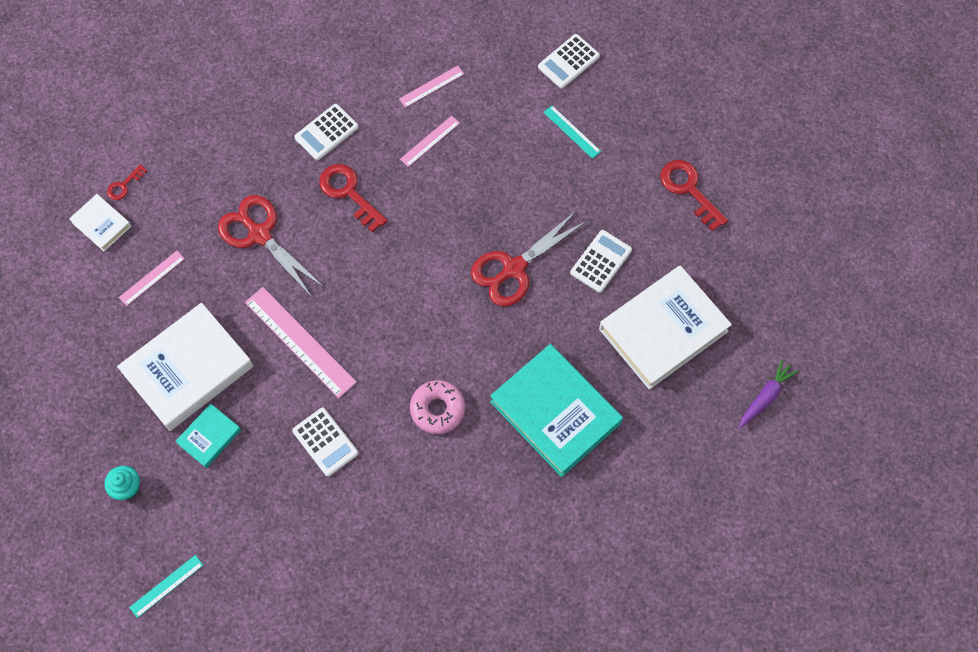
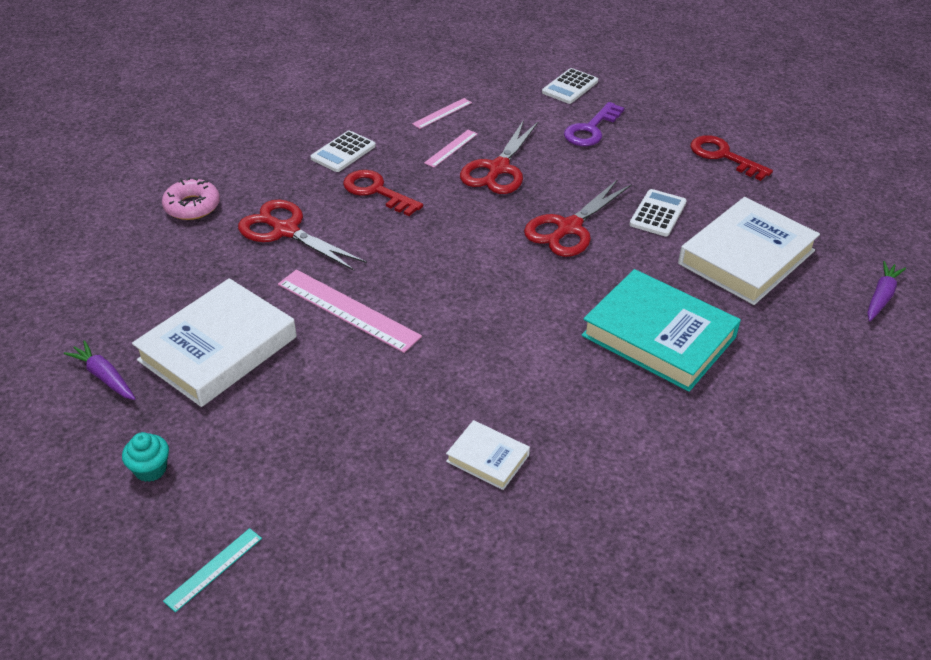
camera: 10 degrees left, 25 degrees down
(95, 386) = (104, 377): none -> purple carrot
(101, 224) = (105, 241): white book -> white book (487, 458)
(124, 185) = (129, 209): red key -> none
(152, 278) = (166, 276): pink ruler -> none
(209, 437) = (252, 406): turquoise book -> none
(325, 442) = (397, 394): white calculator -> none
(437, 409) = (523, 349): pink donut -> pink donut (192, 206)
(468, 177) = (498, 169): none -> red scissors
(571, 132) = (591, 129): turquoise ruler -> purple key

